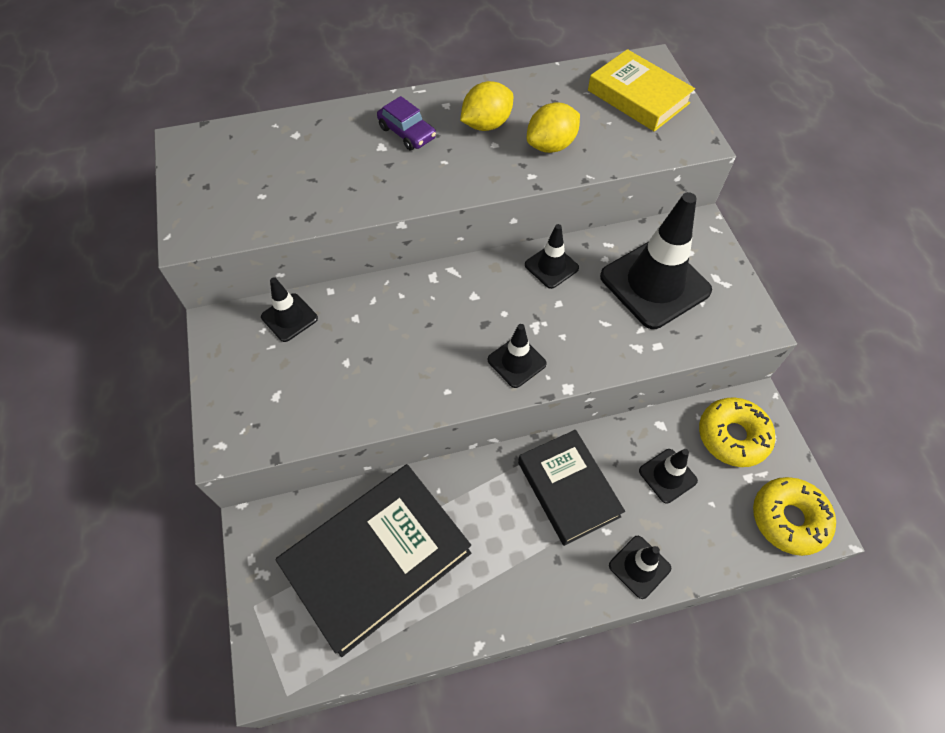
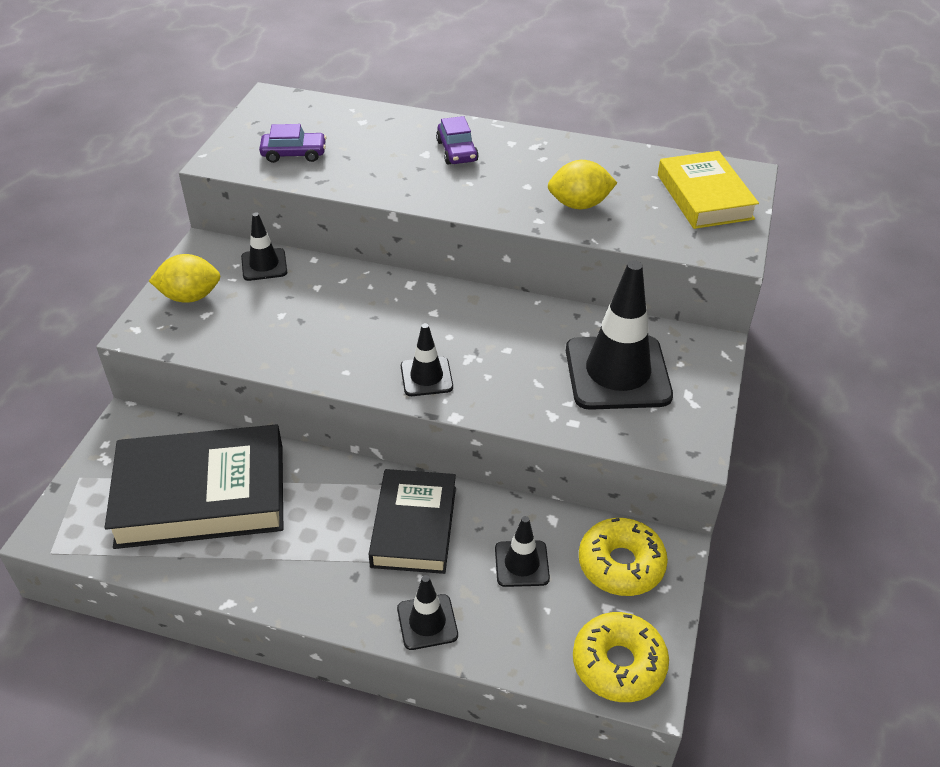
camera: 30 degrees right, 15 degrees down
(259, 197) = (294, 154): none -> purple car
(486, 124) = (534, 169): yellow lemon -> yellow lemon (190, 296)
(551, 266) = (526, 319): black traffic cone -> none

